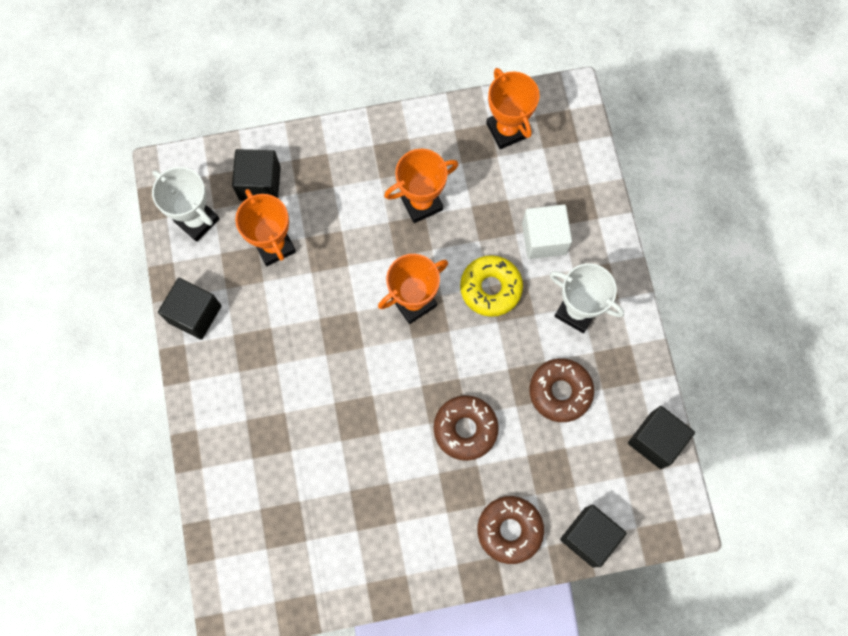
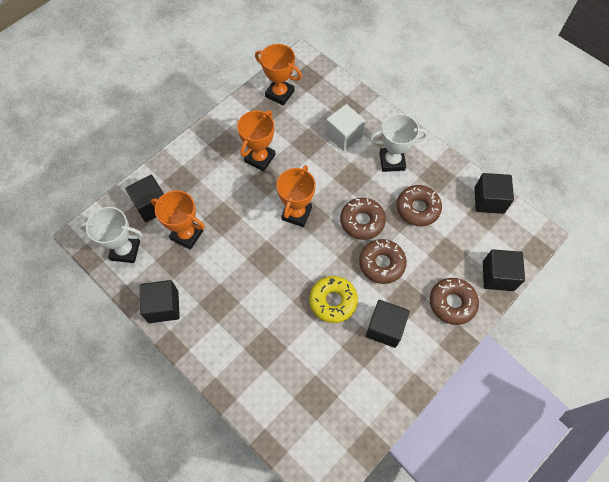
camera: 35 degrees left, 10 degrees down
(412, 504) = (385, 328): none -> black cube
(482, 363) = (362, 221): none -> brown donut
(490, 288) = (335, 179): yellow donut -> yellow donut (333, 301)

